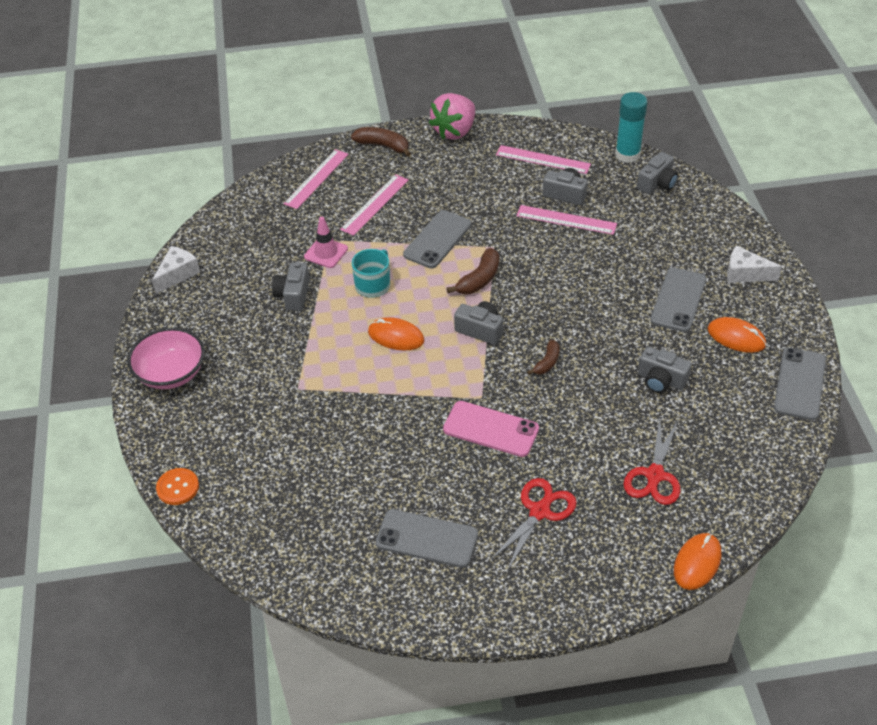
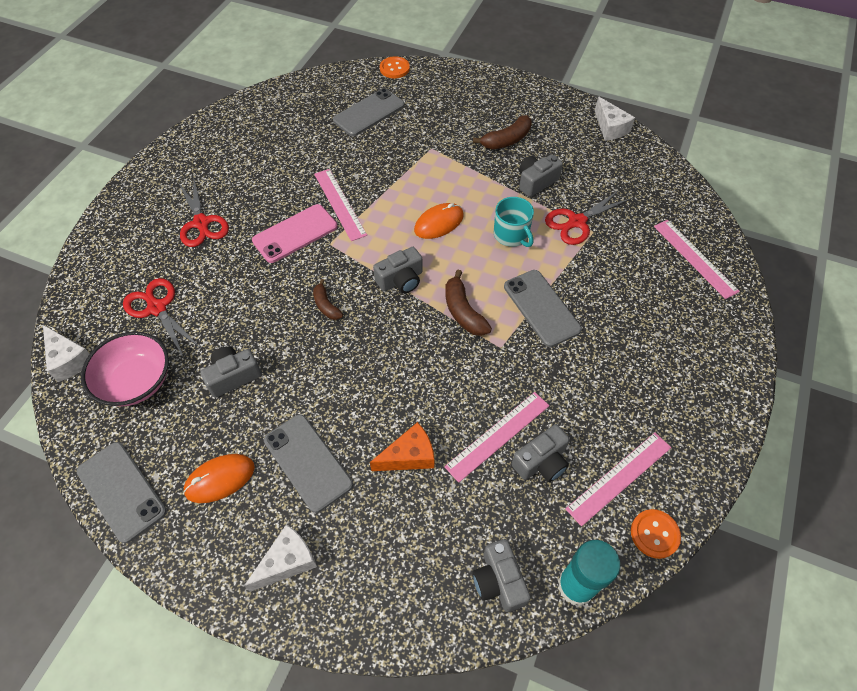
camera: 120 degrees right, 10 degrees up
(171, 373) = (500, 94): pink bowl -> pink bowl (136, 381)
(293, 295) = (536, 182): grey camera -> grey camera turned 75 degrees counterclockwise
(326, 253) = (577, 222): pink traffic cone -> red scissors
(375, 204) = (626, 284): pink ruler -> pink ruler (339, 204)
(383, 146) = (726, 335): brown banana -> brown banana (506, 140)
(427, 539) = (243, 158): grey phone -> grey phone (369, 113)
(454, 131) = (723, 416): pink strawberry -> none
(565, 136) = (654, 534): none -> orange button
(623, 254) = (409, 456): none -> orange cheese
(697, 563) = (70, 286): orange mouse -> none
(755, 499) = (69, 359): none -> white cheese

